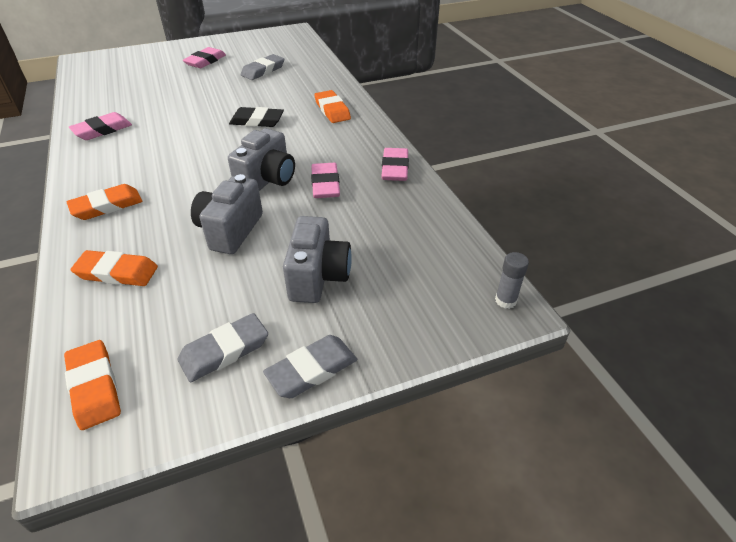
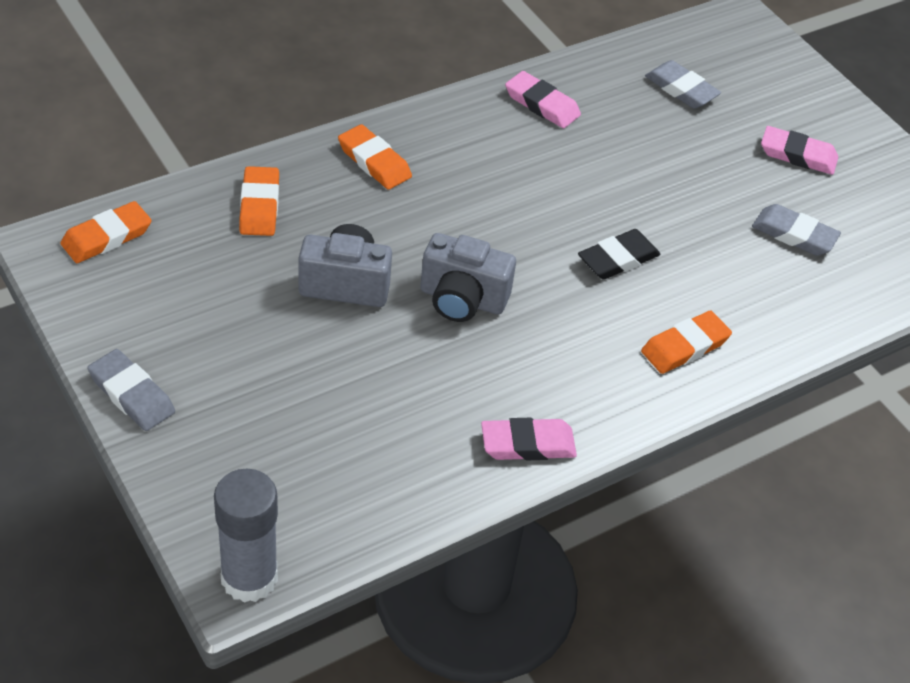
camera: 75 degrees right, 5 degrees up
(224, 351) = (154, 319): grey eraser -> grey eraser (681, 89)
(257, 121) = (618, 259): black eraser -> black eraser turned 60 degrees clockwise
(318, 277) = (272, 381): grey camera -> none
(325, 184) = (465, 364): pink eraser -> none
(505, 300) = (249, 578): grey glue stick -> grey glue stick, size x2.03

